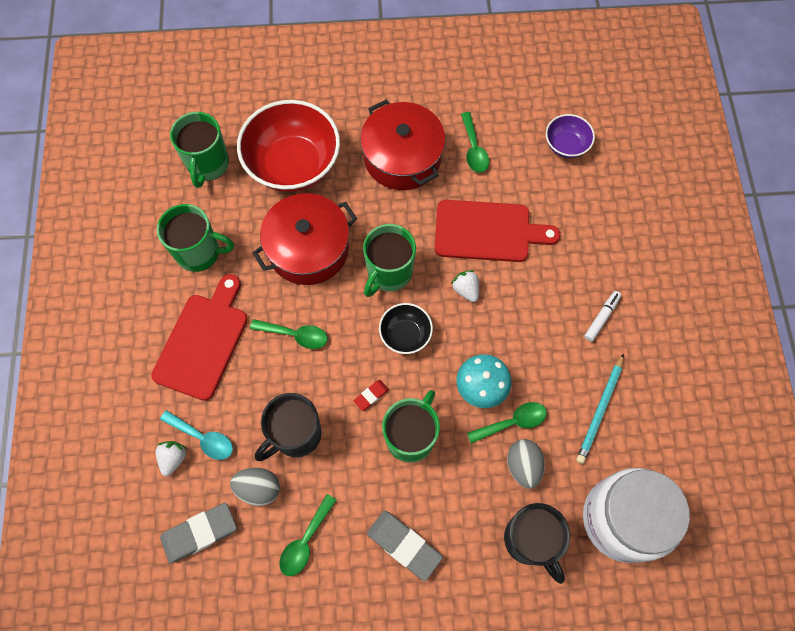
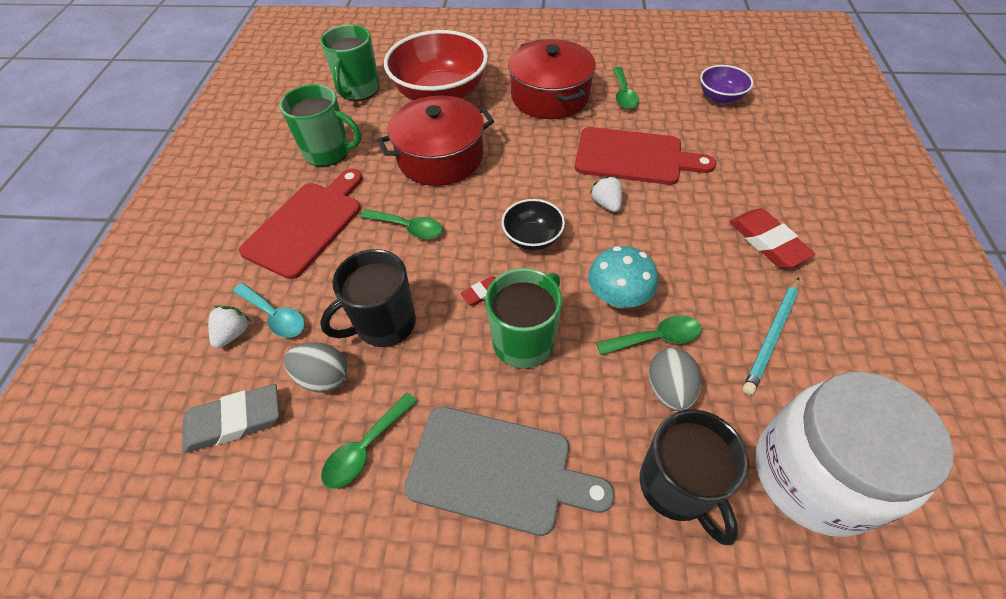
camera: 10 degrees right, 15 degrees down
(389, 273) = (522, 183): green mug -> none
(404, 545) = (497, 470): grey eraser -> grey cutting board
(601, 317) = (767, 242): white marker -> red eraser

